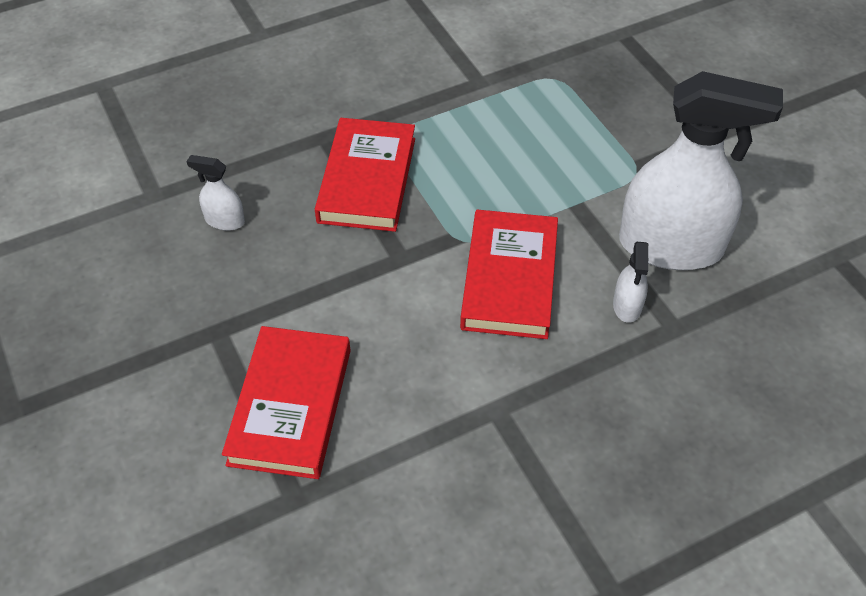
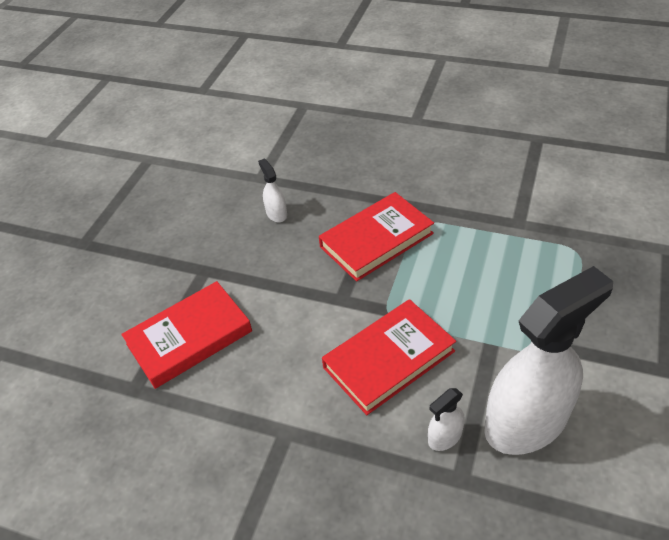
camera: 50 degrees right, 5 degrees down
(671, 246) = (526, 422): white spray bottle -> white spray bottle turned 90 degrees counterclockwise

